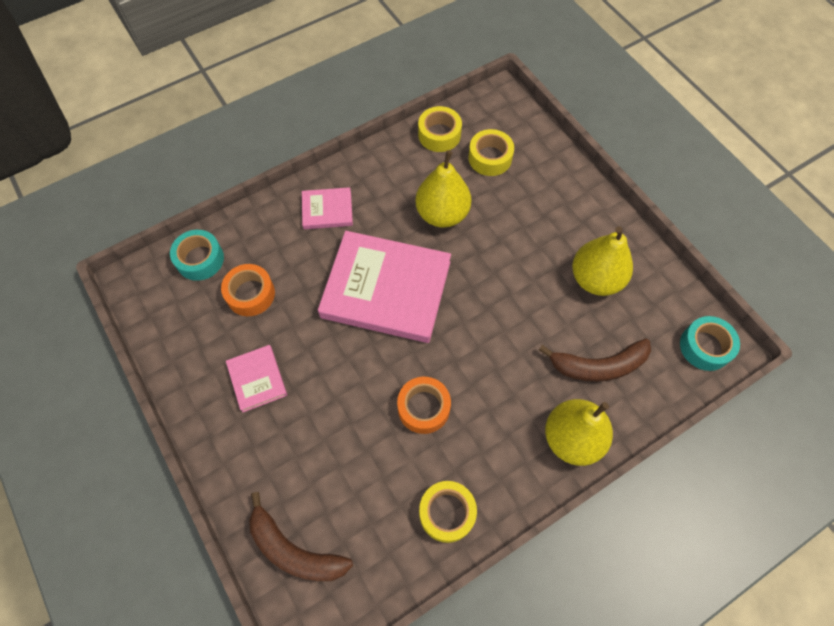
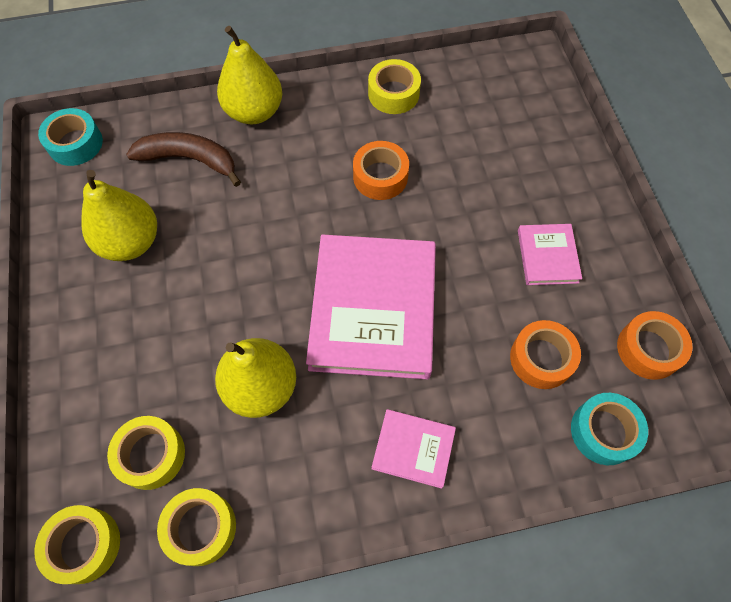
camera: 160 degrees left, 0 degrees up
(168, 327) = (648, 349): none -> orange tape
(294, 550) = (535, 107): brown banana -> none
(386, 289) = (373, 309): pink book -> pink book turned 60 degrees clockwise
(499, 109) = (84, 545): none -> yellow tape

